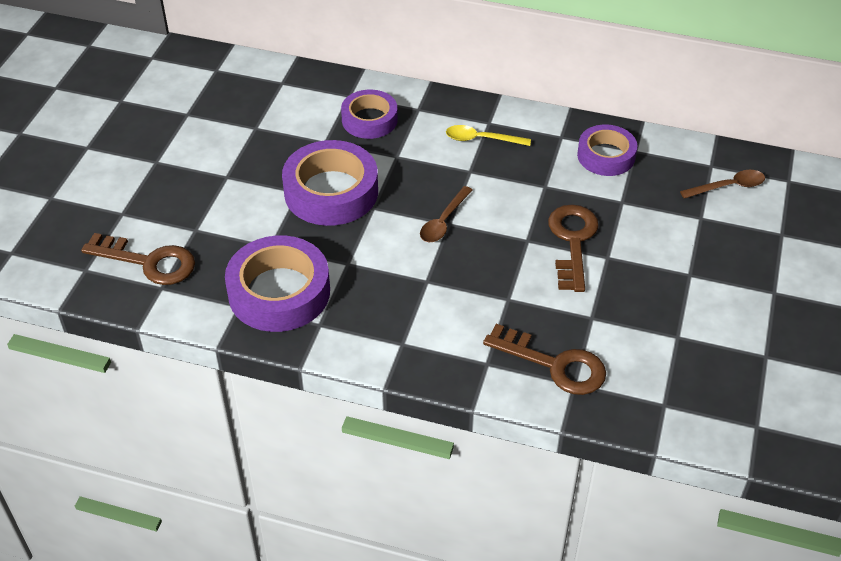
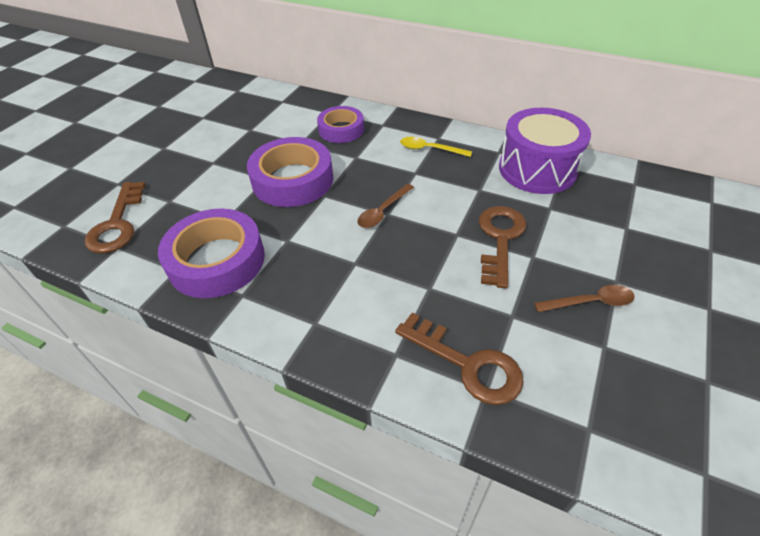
camera: 10 degrees right, 0 degrees up
(148, 262) = (117, 224): brown key -> brown key turned 60 degrees clockwise
(606, 156) = (537, 169): purple tape -> purple drum
(728, 187) = (652, 203): brown spoon -> brown spoon (590, 302)

